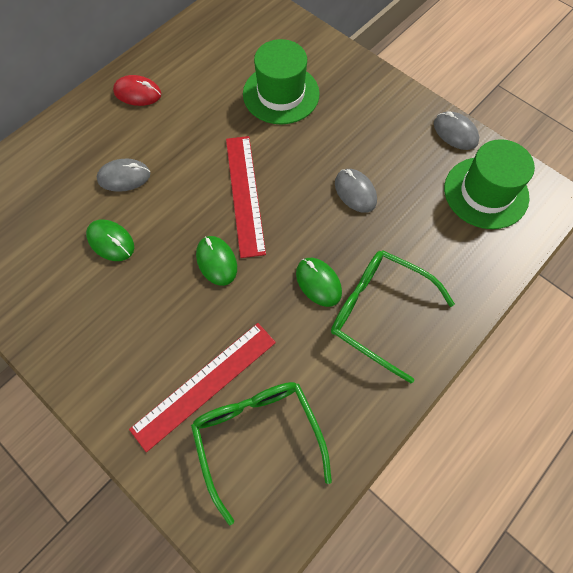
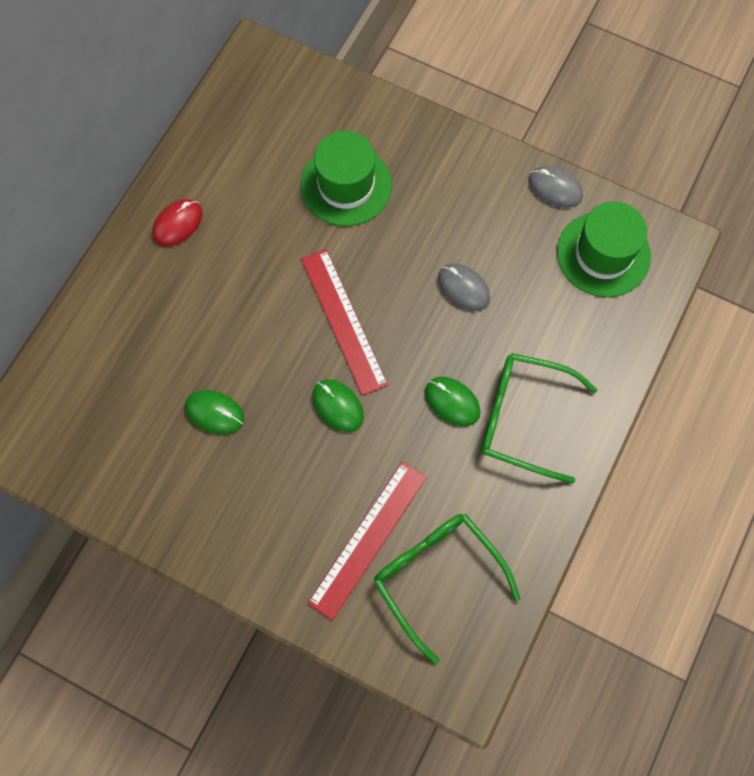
camera: 15 degrees left, 5 degrees up
(124, 177) = (201, 333): grey mouse -> none
(137, 93) = (178, 224): red mouse -> red mouse turned 45 degrees counterclockwise

